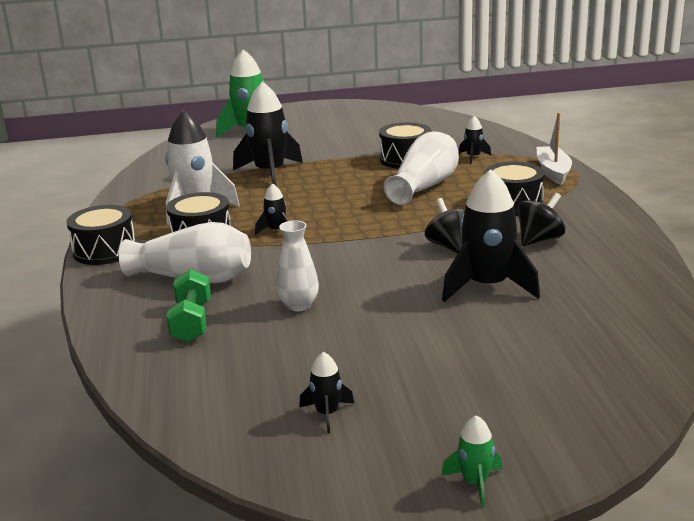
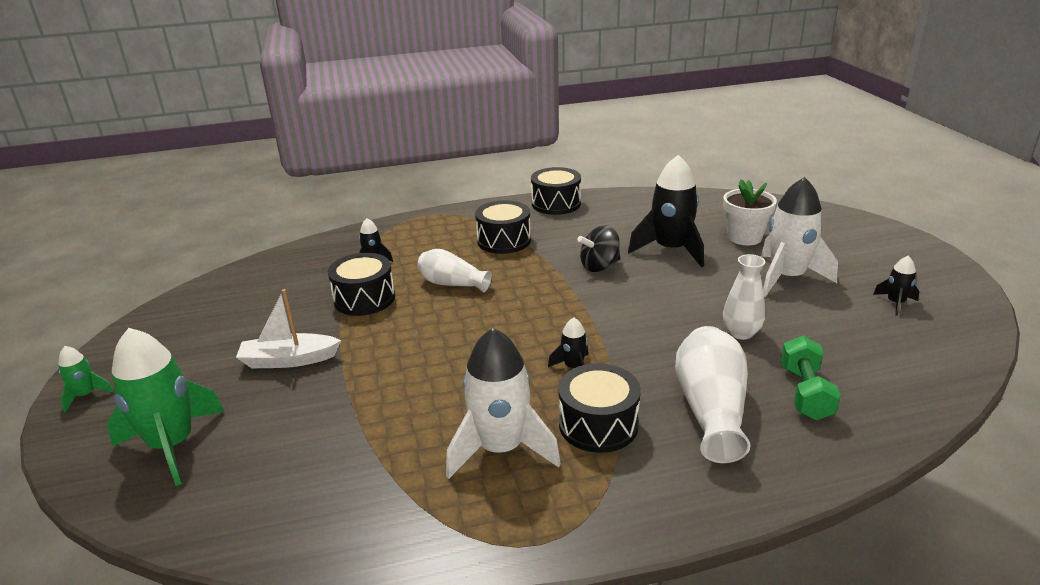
camera: 95 degrees left, 5 degrees up
(105, 251) = (657, 513): black drum -> black drum (556, 204)
(192, 322) = (805, 393): green dumbbell -> green dumbbell turned 75 degrees counterclockwise
(270, 173) = (379, 397): black rocket -> none
(407, 350) = (787, 277): none -> white rocket
(424, 186) = (452, 284): white vase -> white vase, size x0.66
(475, 483) = (921, 250): green rocket -> green rocket (86, 395)
(522, 337) = (744, 237): none -> white flower pot
(539, 239) = (579, 230): black spinning top -> none
(553, 172) = (427, 223): white boat -> white boat (289, 360)

